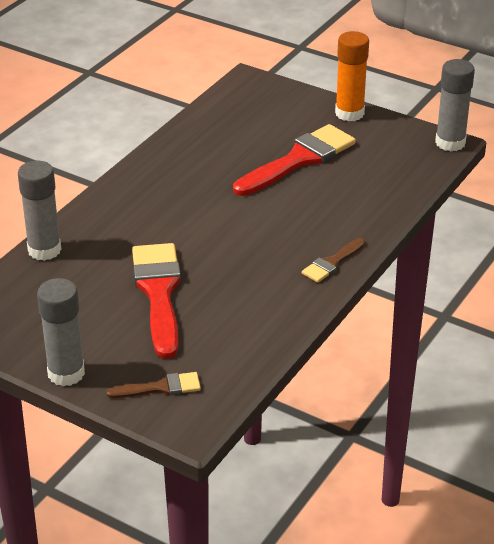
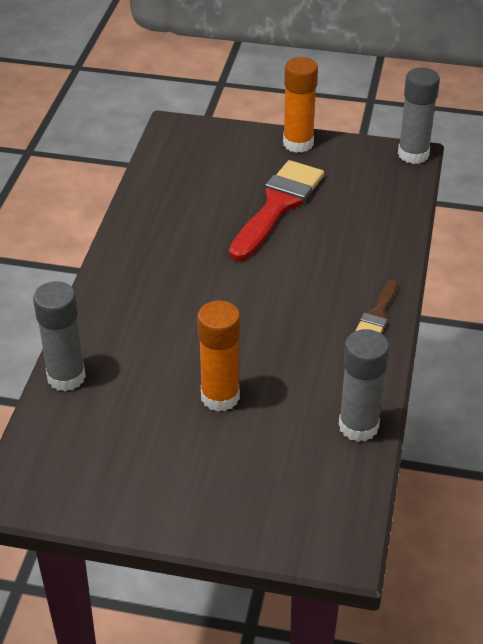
camera: 20 degrees left, 5 degrees up
(66, 373) = (173, 524): grey glue stick -> grey glue stick (358, 426)
(159, 293) = (220, 397): red brush -> orange glue stick
(160, 388) = (285, 511): brown brush -> none

